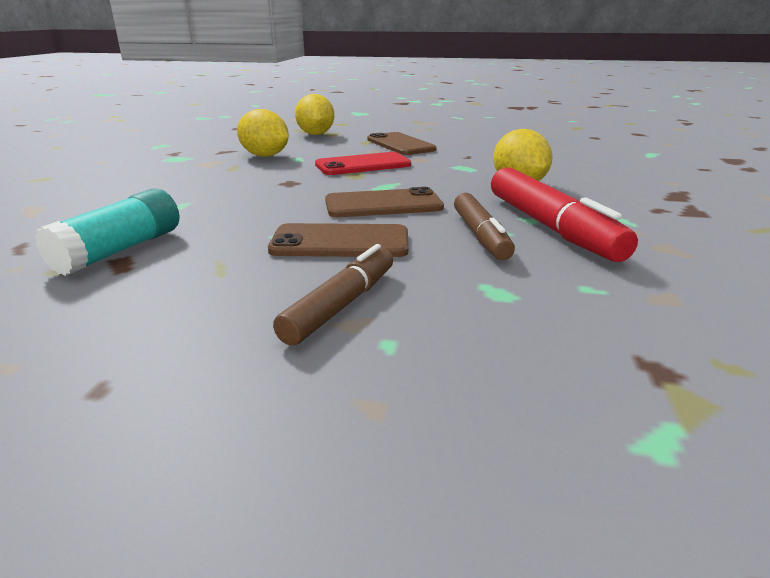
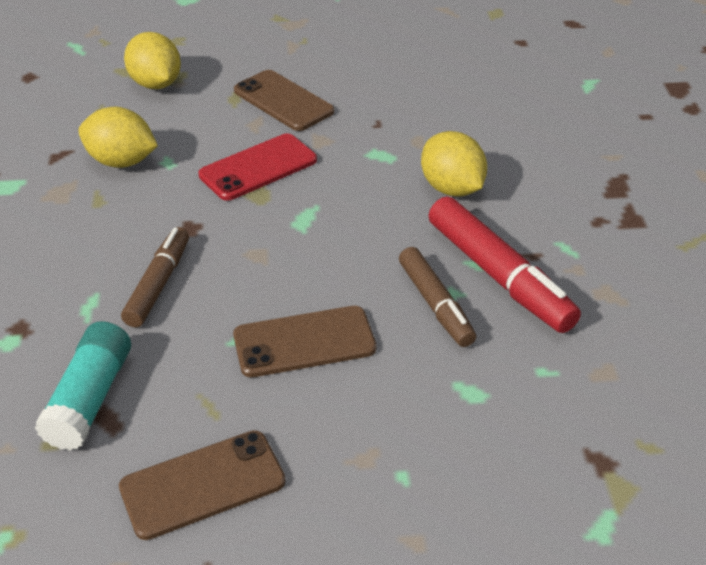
camera: 15 degrees left, 15 degrees up
(341, 305) = (346, 437): brown marker -> brown marker (158, 284)
(383, 204) = (319, 260): brown phone -> brown phone (203, 485)

